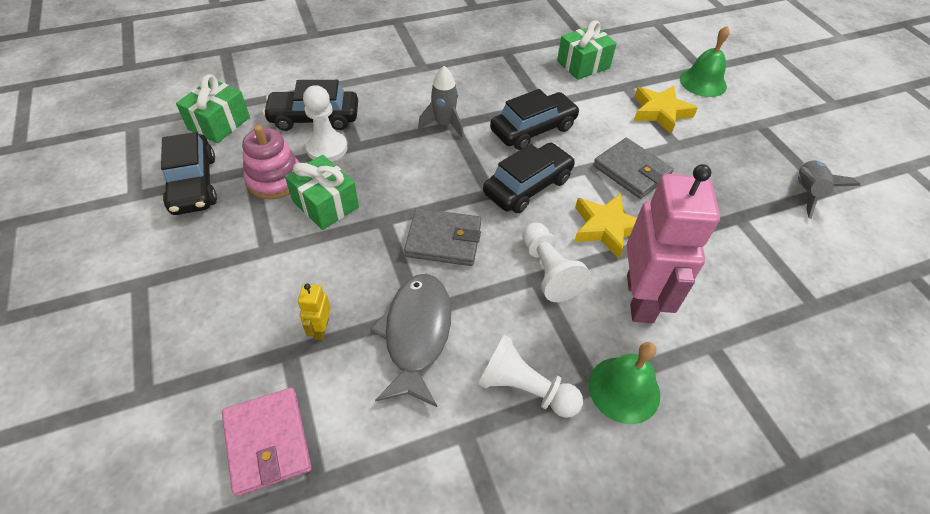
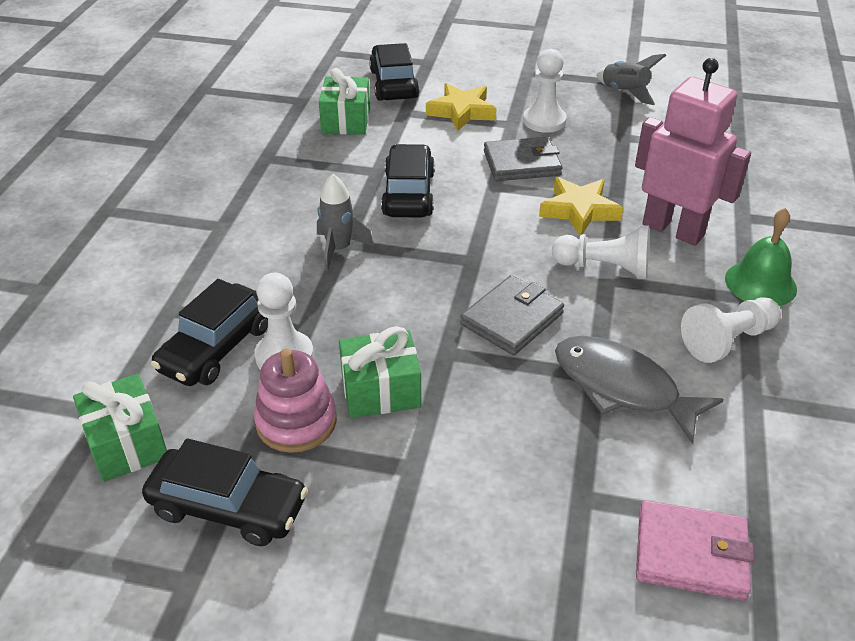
camera: 55 degrees left, 10 degrees down
(321, 329) = (567, 459): yellow robot -> none
(527, 186) = (486, 232): black car -> black car (394, 84)
(703, 82) = (446, 71): green bell -> none
(703, 161) = (544, 121): none -> white pawn

